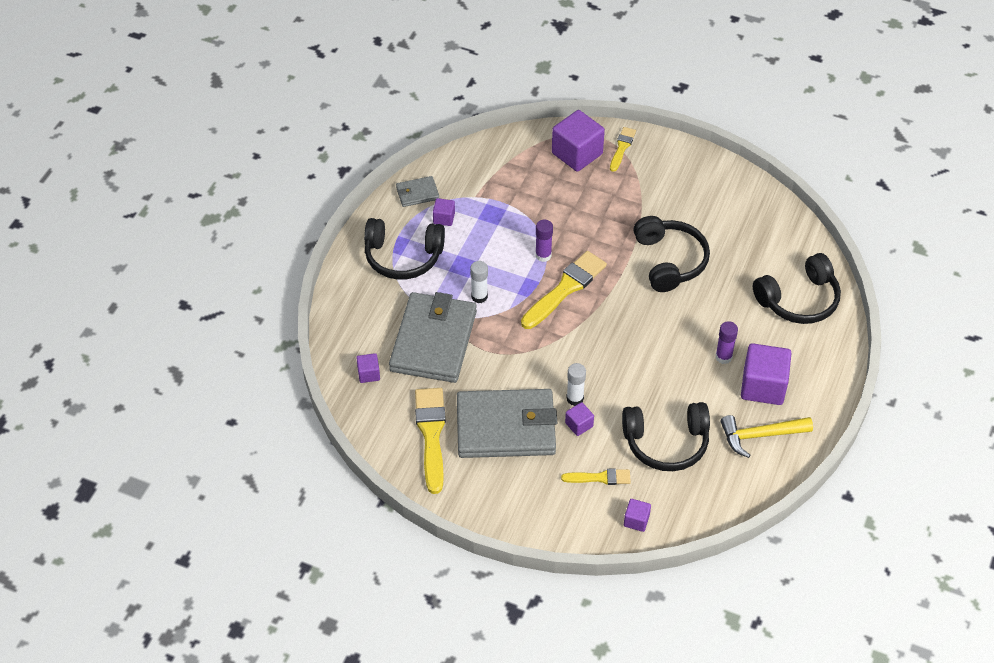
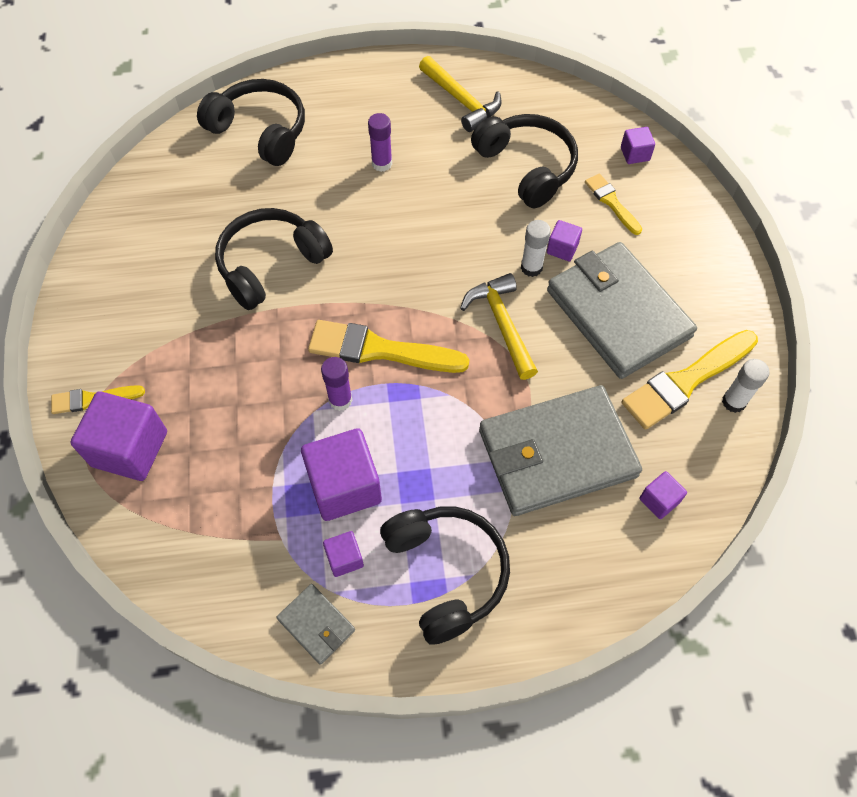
camera: 120 degrees left, 10 degrees up
(479, 296) = (453, 438): white glue stick -> white glue stick (733, 402)
(541, 359) = (502, 324): none -> yellow hammer
(763, 386) = (398, 119): purple cube -> purple cube (344, 486)

